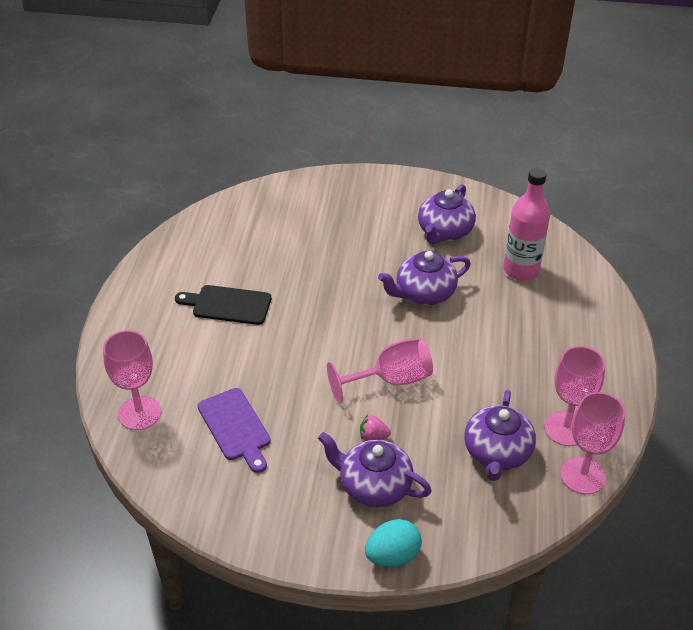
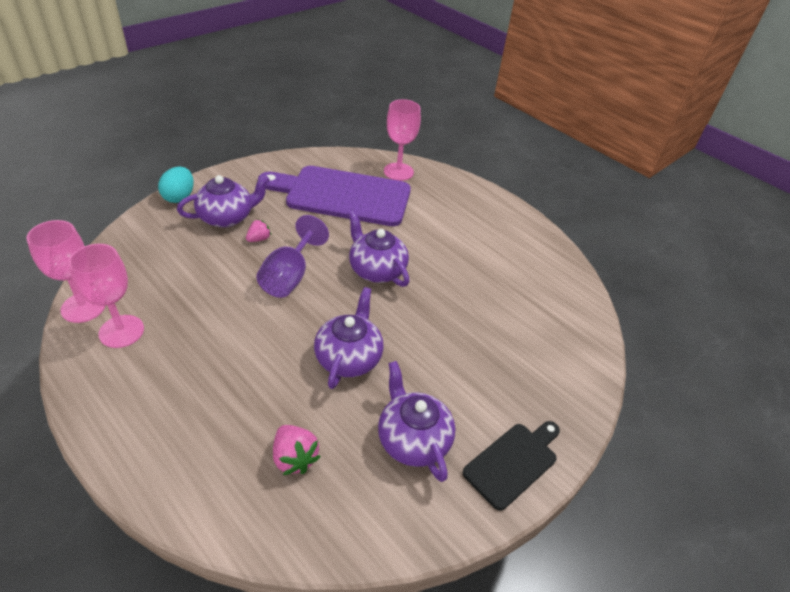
camera: 125 degrees right, 0 degrees up
(228, 305) = (457, 247): black cutting board -> black cutting board (513, 462)
(235, 427) = (342, 195): purple cutting board -> purple cutting board, size x1.91
(391, 380) = (289, 276): pink goblet -> purple goblet
(497, 453) = (163, 281): purple teapot -> purple teapot (376, 270)
(520, 270) = (294, 458): pink bottle -> pink strawberry

